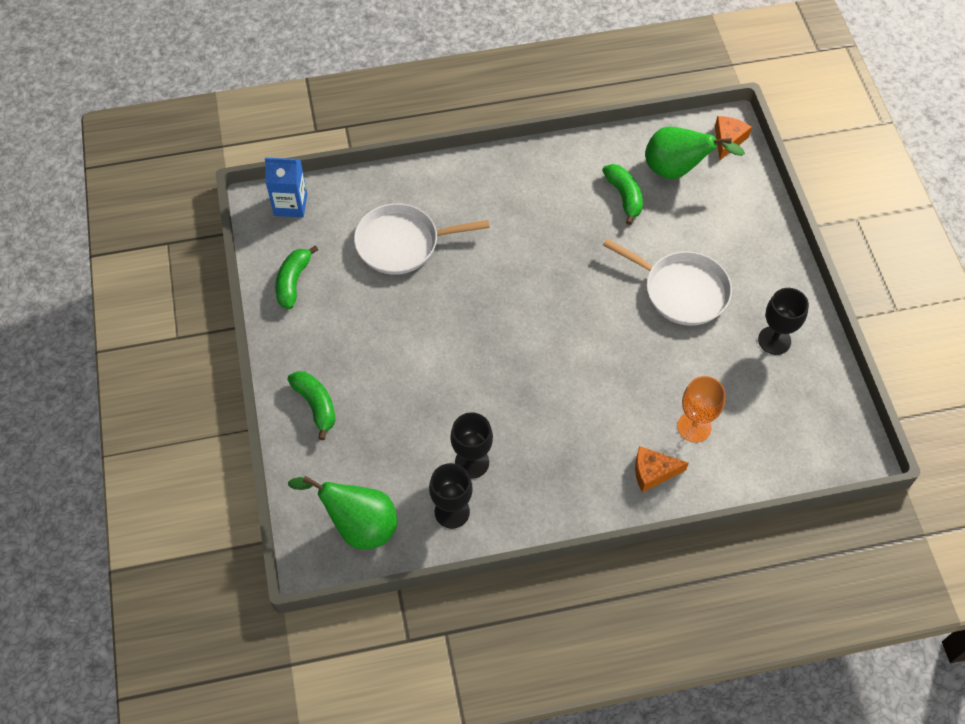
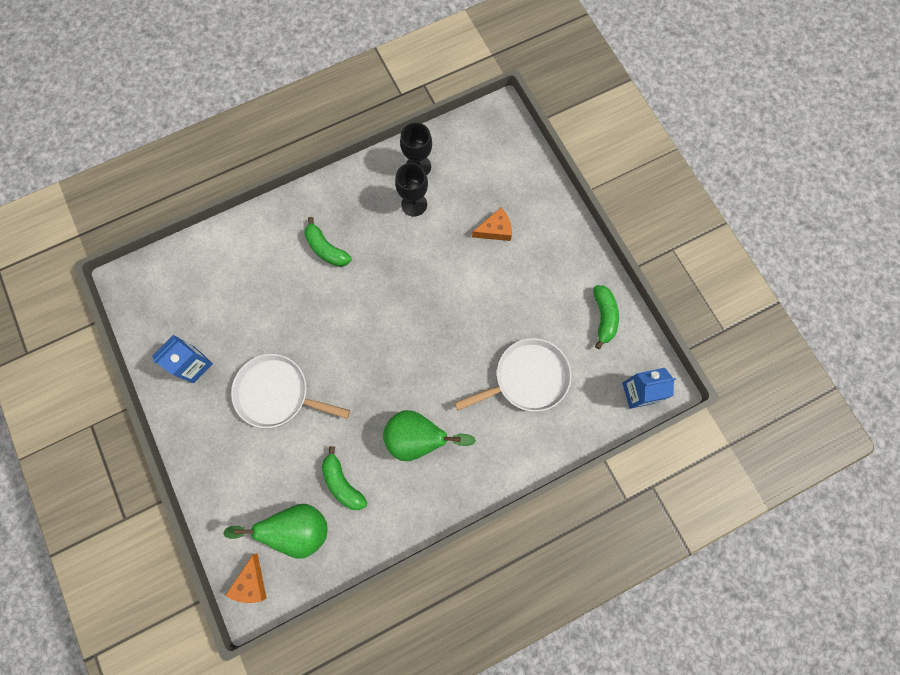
camera: 165 degrees right, 15 degrees up
(316, 405) = (543, 218): green banana -> green banana (326, 249)
(358, 525) = (480, 142): green pear -> green pear (418, 438)
(653, 472) = (279, 230): orange cheese -> orange cheese (495, 230)
(694, 427) = (253, 272): orange goblet -> none
(774, 340) = (194, 365): black goblet -> blue carton

